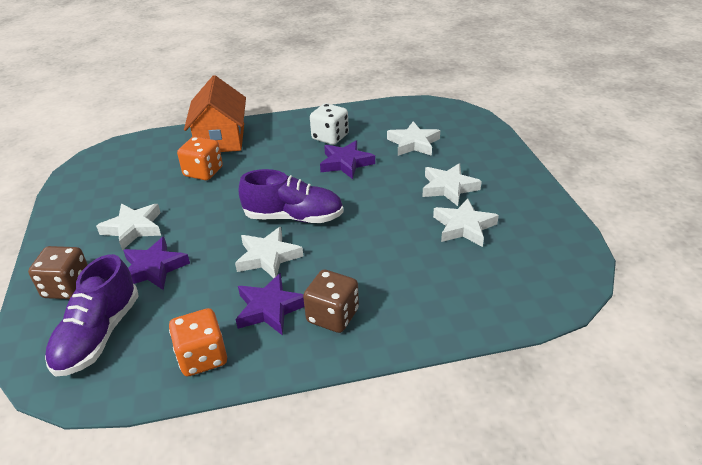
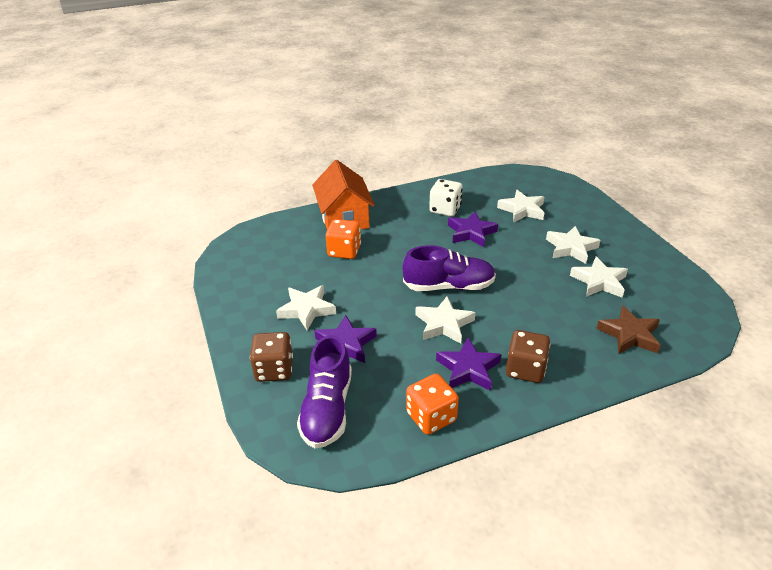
camera: 10 degrees left, 0 degrees up
(471, 289) = (629, 335): none -> brown star

